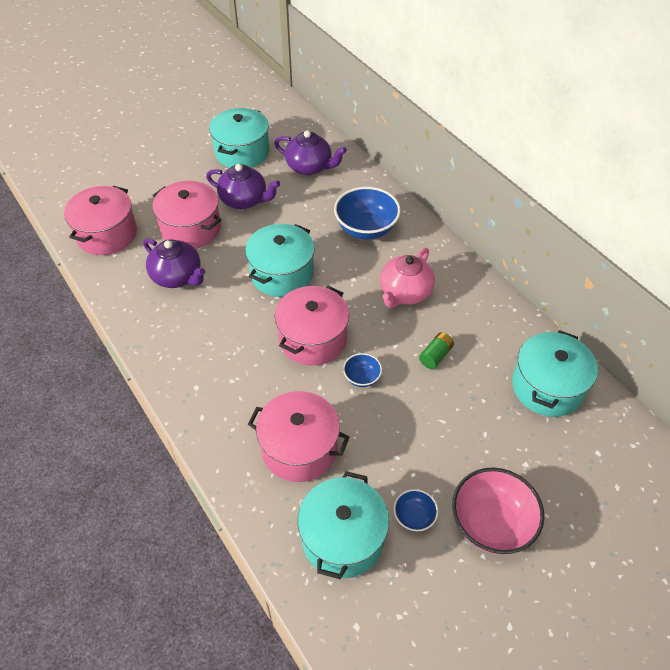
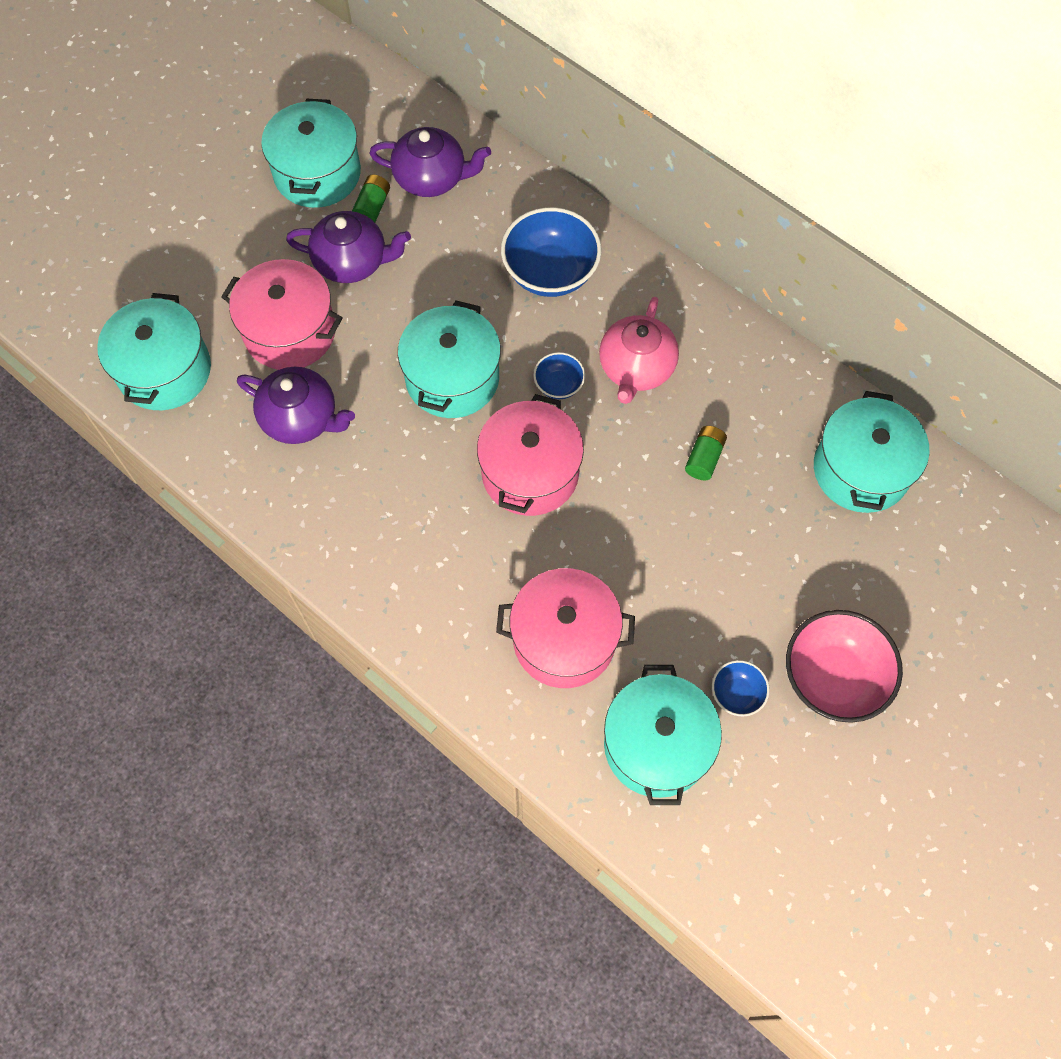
camera: 15 degrees left, 15 degrees up
(107, 234) = (164, 370): pink pot -> turquoise pot
(268, 175) = (372, 207): none -> green battery
(362, 378) = (615, 516): blue bowl -> blue bowl (558, 385)

